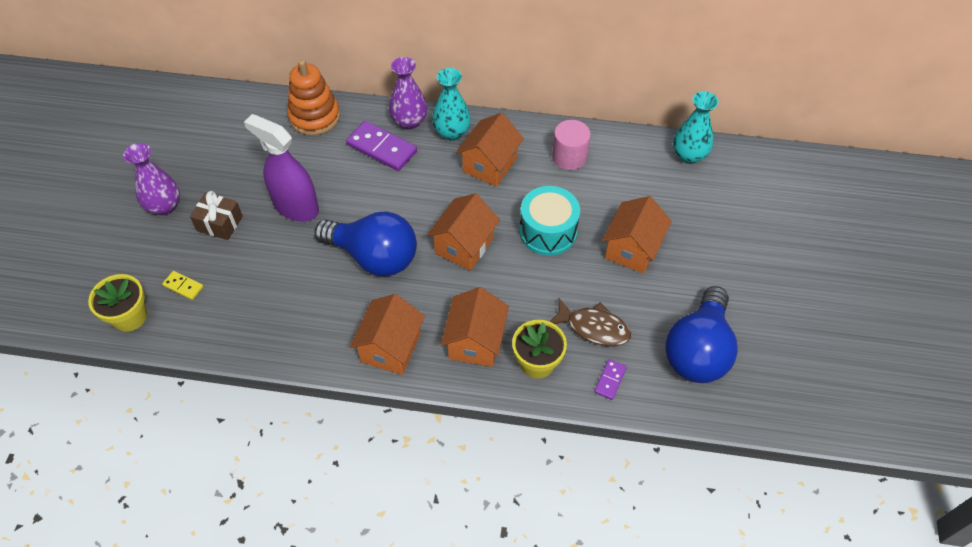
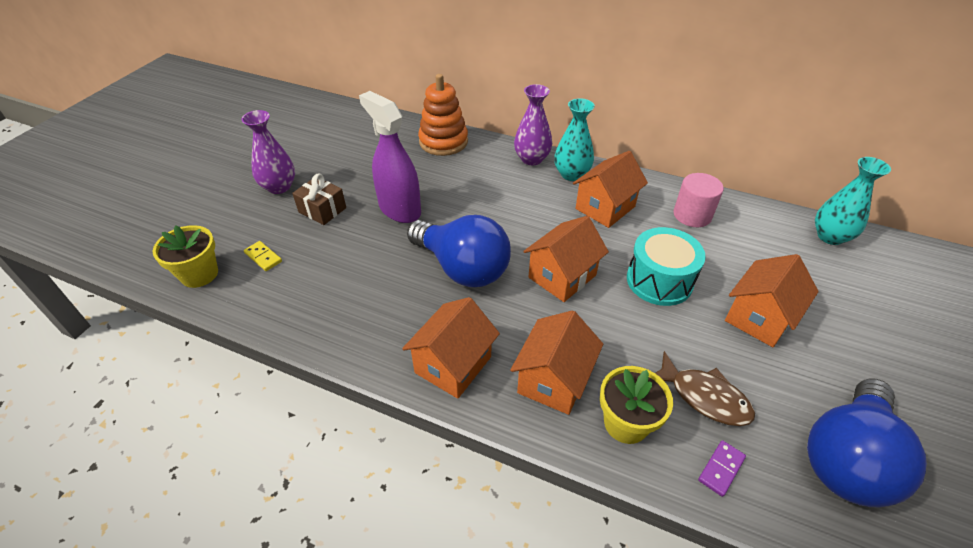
camera: 15 degrees right, 10 degrees down
(381, 148) = (499, 176): purple domino -> none

